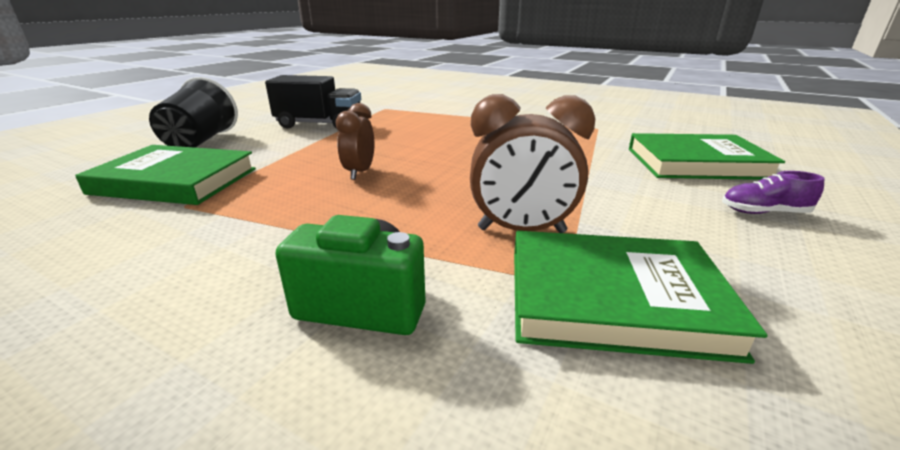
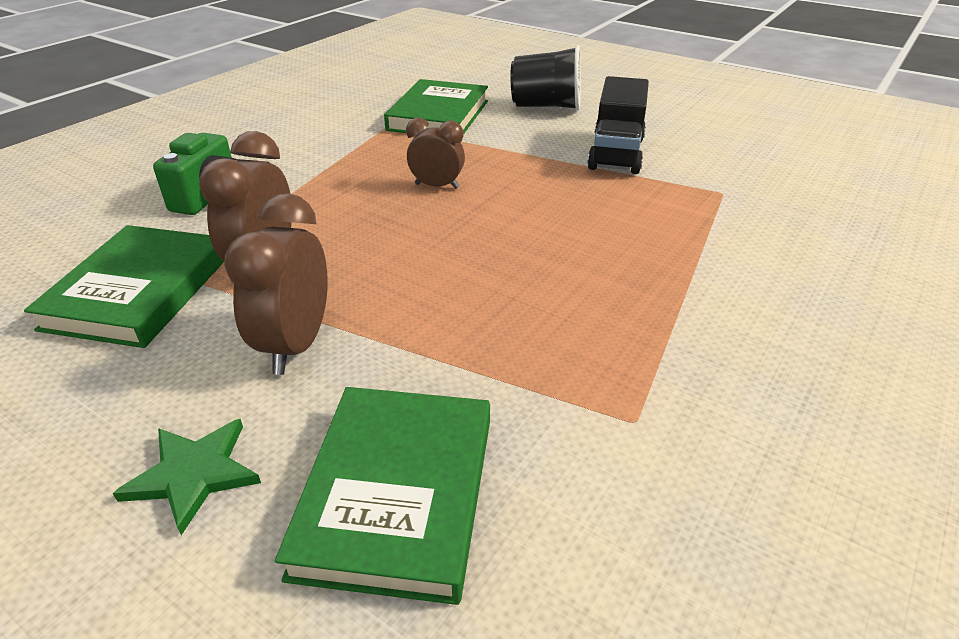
camera: 95 degrees right, 10 degrees up
(618, 200) = (296, 345): none -> brown clock
(763, 212) = (194, 474): purple shoe -> green star

